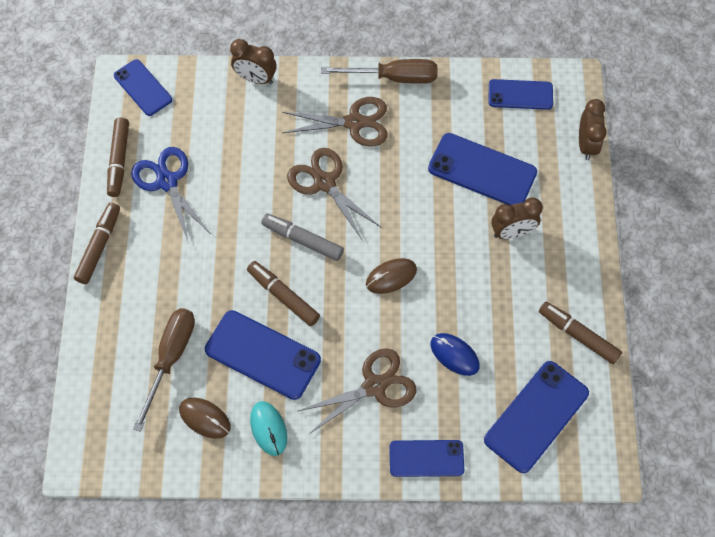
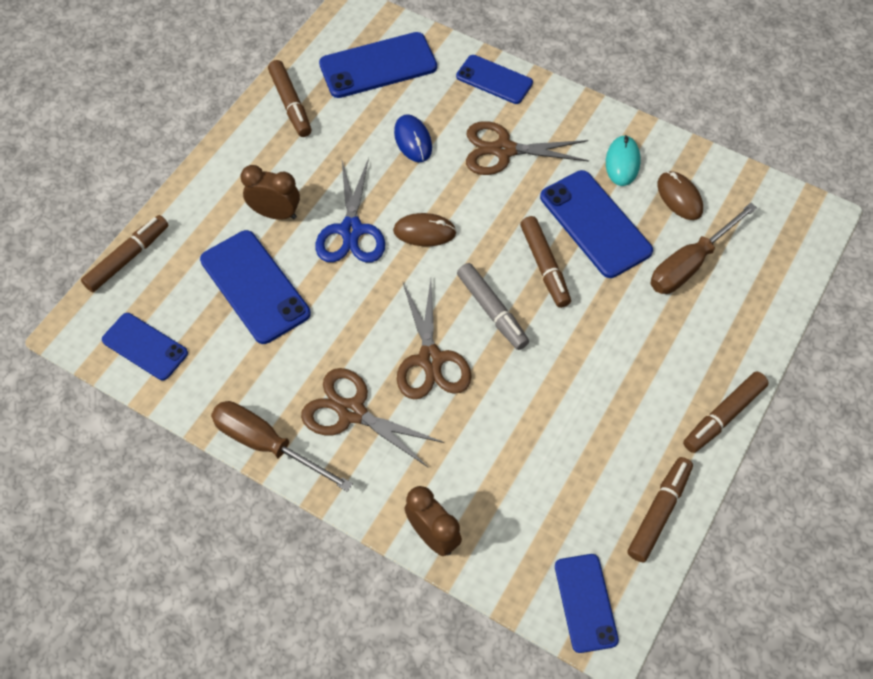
camera: 150 degrees left, 5 degrees down
(166, 181) = (611, 454): blue scissors -> blue scissors (351, 231)
(586, 144) = (127, 258): brown clock -> brown marker

